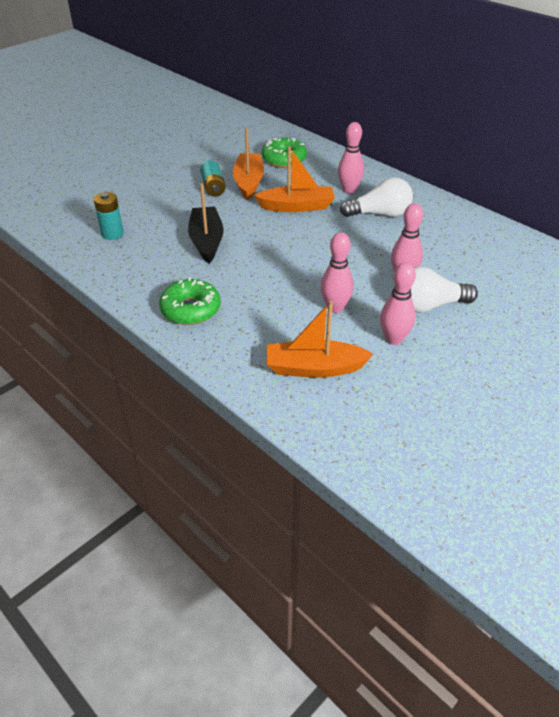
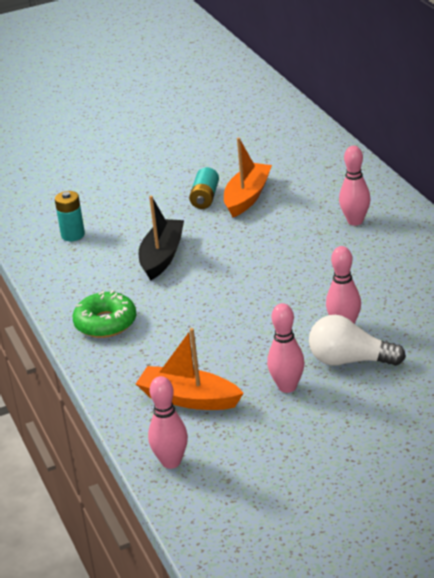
camera: 25 degrees right, 10 degrees down
(284, 159) = (305, 174): green donut -> none
(296, 206) = (282, 232): orange boat -> none
(335, 308) = (249, 346): pink bowling pin -> pink bowling pin (171, 462)
(379, 214) = (370, 254): white light bulb -> none

